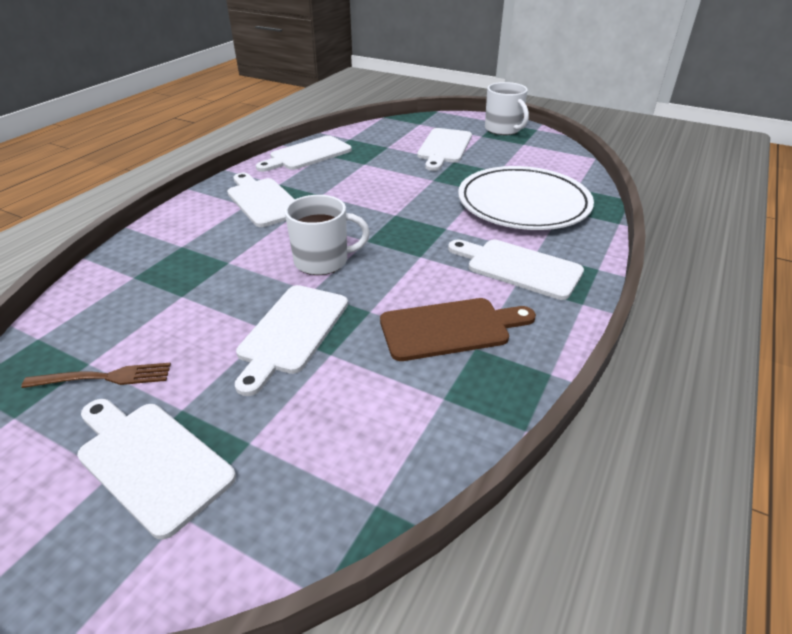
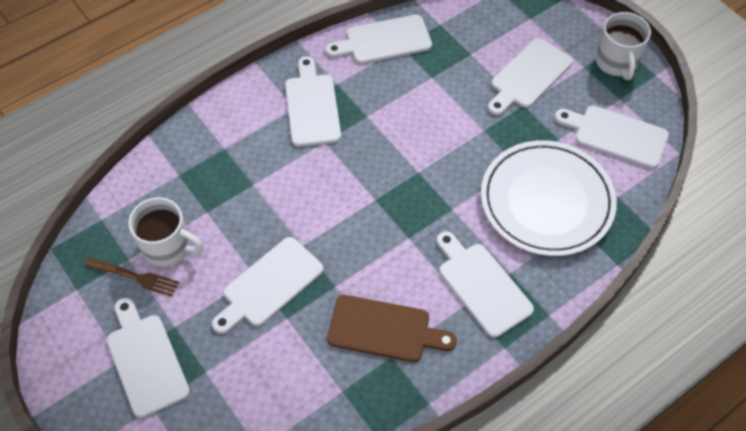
camera: 25 degrees right, 20 degrees up
(323, 261) = (327, 212): white mug -> white mug (168, 247)
(540, 160) = (616, 135): none -> white cutting board

